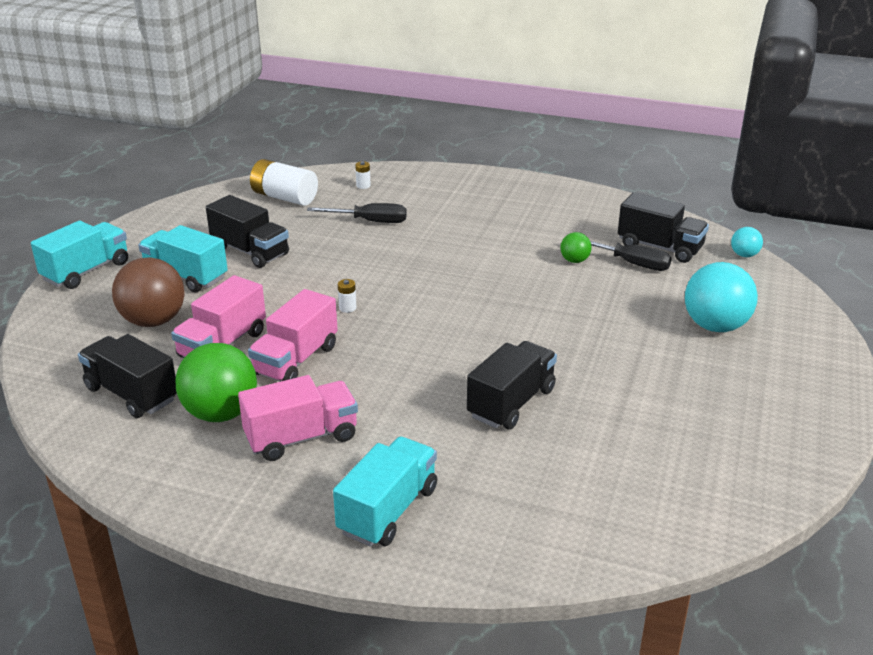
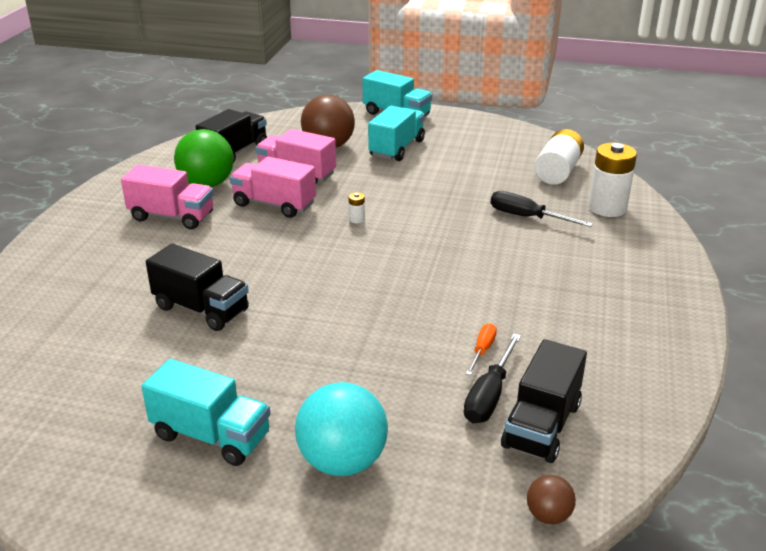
camera: 85 degrees right, 0 degrees up
(250, 251) = (445, 168): black truck -> none
(301, 438) = (172, 217): pink truck -> pink truck turned 45 degrees counterclockwise
(363, 186) = (607, 208): white battery -> white battery, size x2.42
(369, 221) = (527, 217): black screwdriver -> black screwdriver turned 120 degrees clockwise
(388, 510) = (77, 257): turquoise truck -> turquoise truck (211, 436)
(574, 261) = (482, 350): green ball -> orange screwdriver
(744, 255) = (548, 515): turquoise ball -> brown ball

